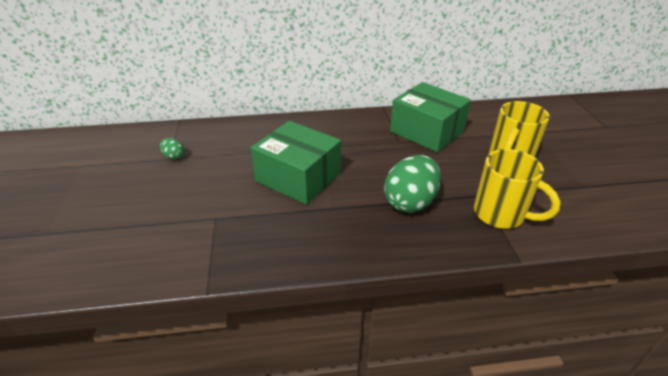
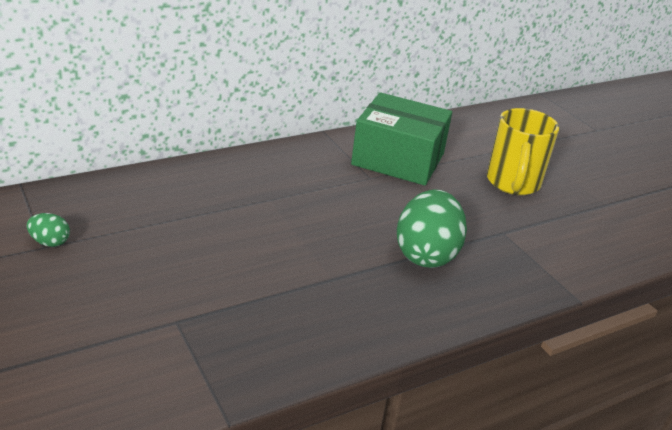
camera: 25 degrees left, 5 degrees down
(298, 177) = (263, 245): green box -> none
(501, 214) = (536, 252): yellow mug -> none

